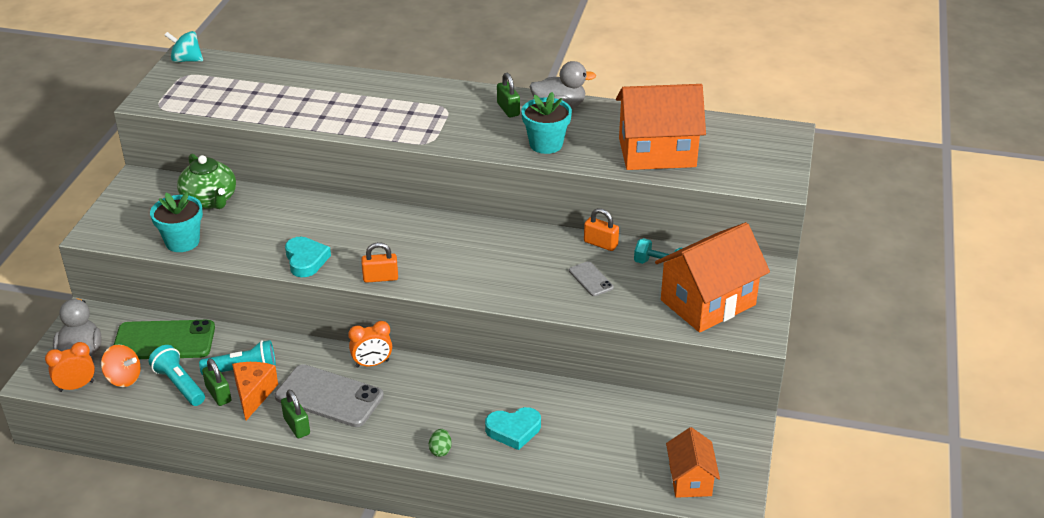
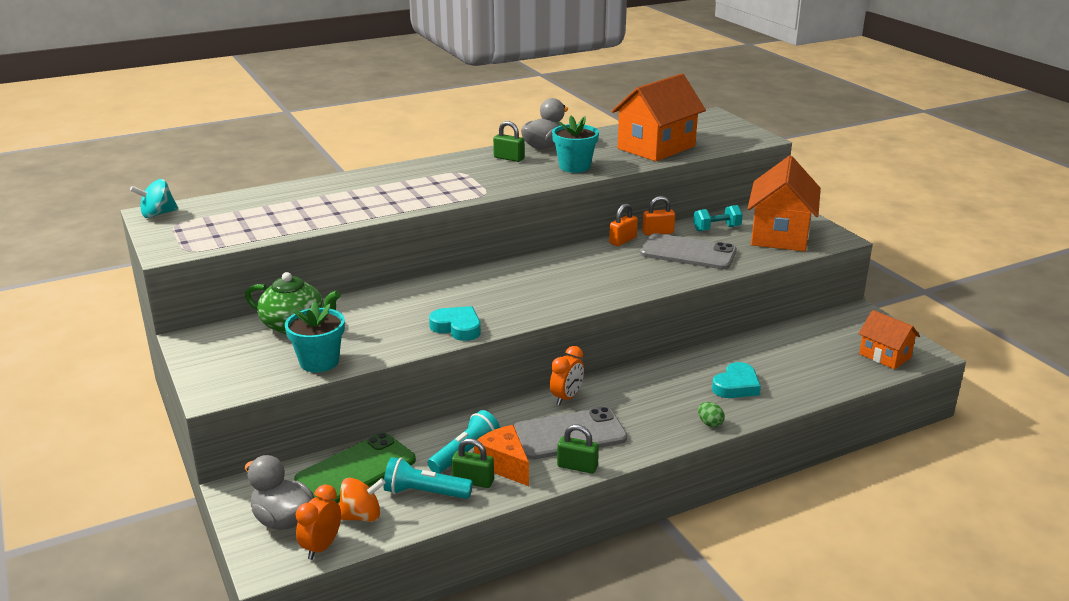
camera: 40 degrees left, 10 degrees down
(380, 278) = (539, 313): orange padlock -> orange padlock (623, 240)
(591, 279) = (688, 252): grey phone -> grey phone, size x2.02

